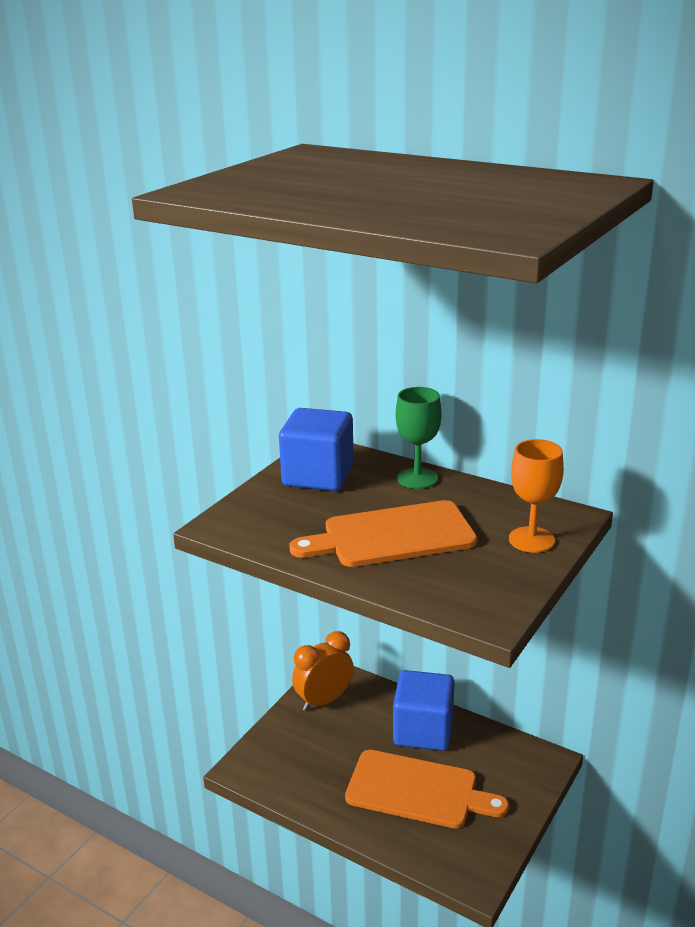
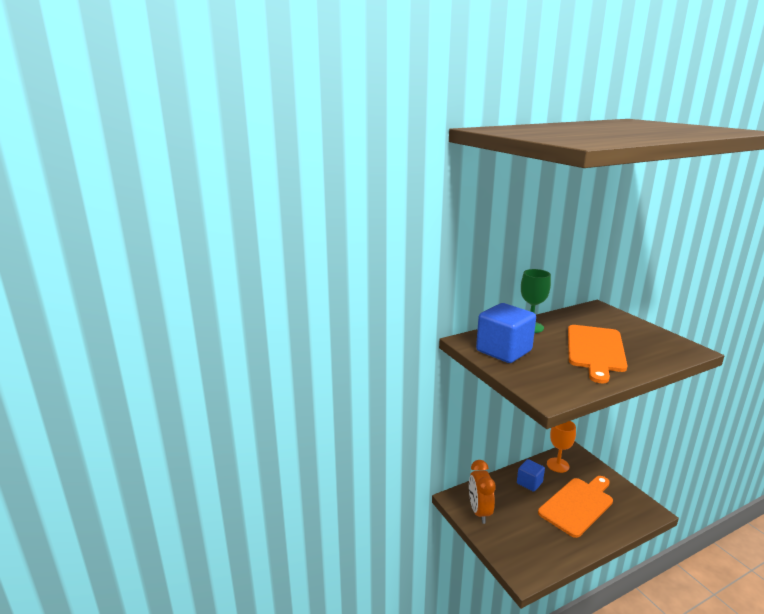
camera: 60 degrees left, 5 degrees down
(423, 731) = (529, 483): blue cube -> blue cube, size x0.59
(531, 540) = (618, 321): orange goblet -> orange goblet (558, 465)

